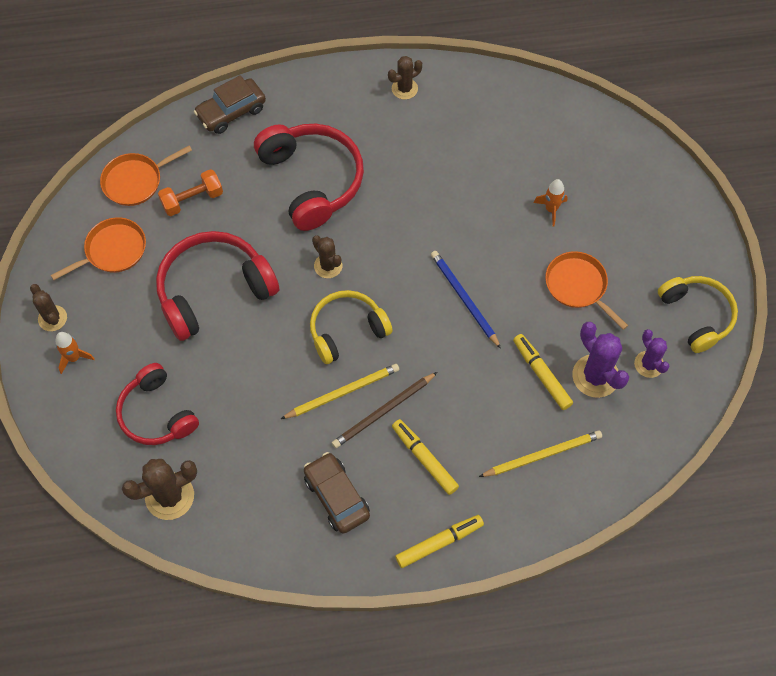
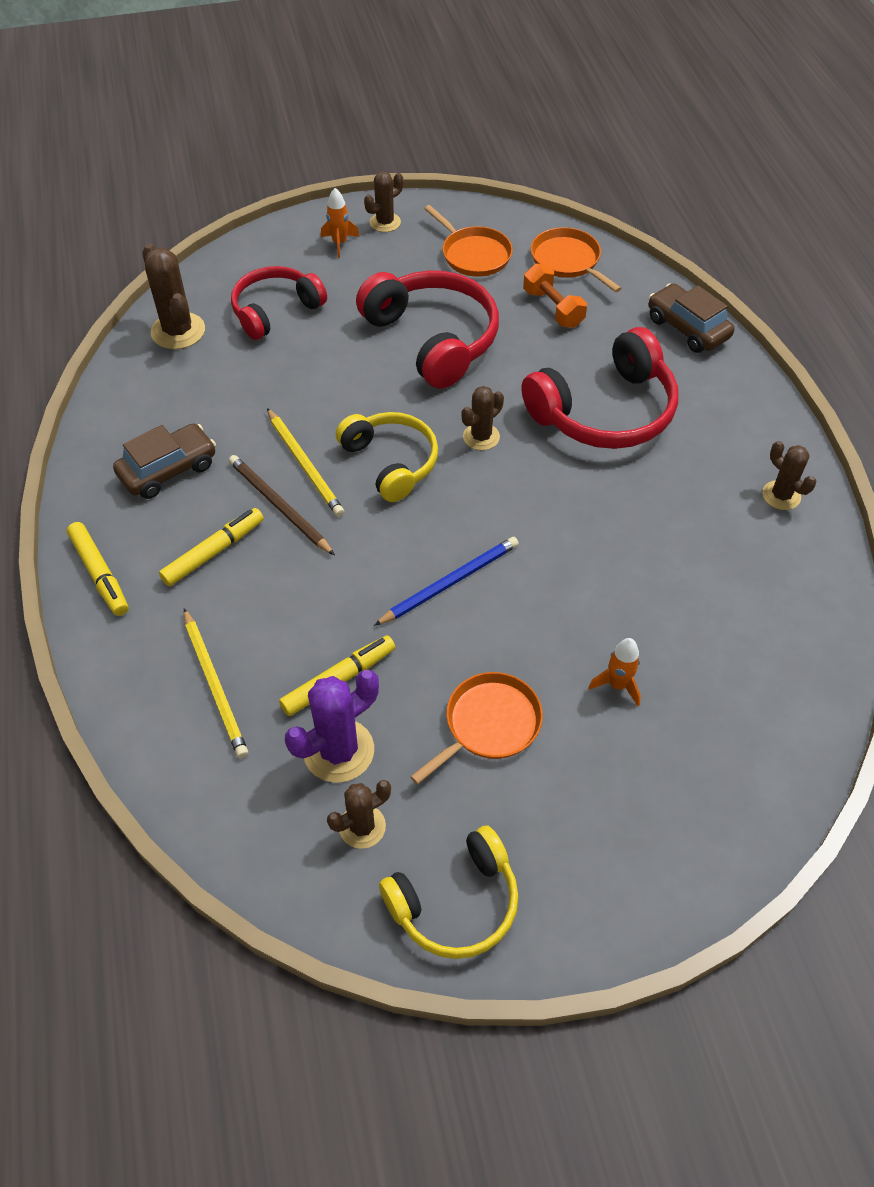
camera: 85 degrees right, 10 degrees down
(649, 364) = (362, 826): purple cactus -> brown cactus

